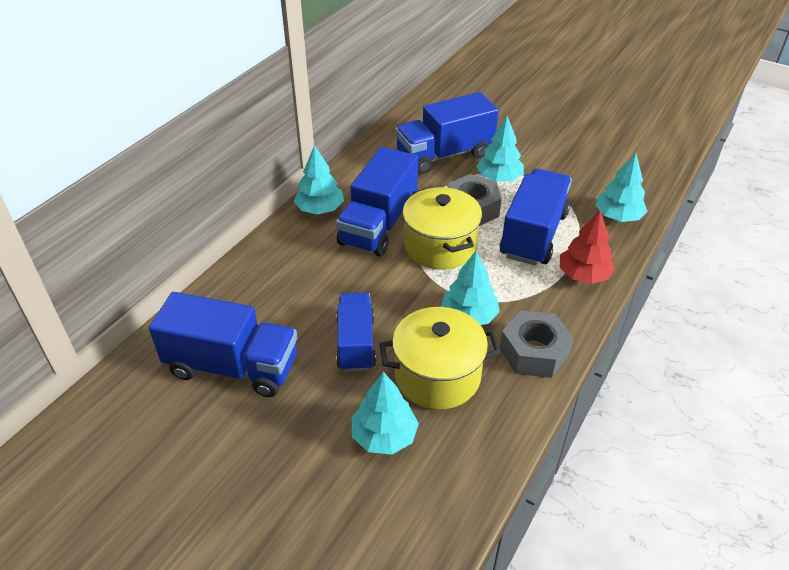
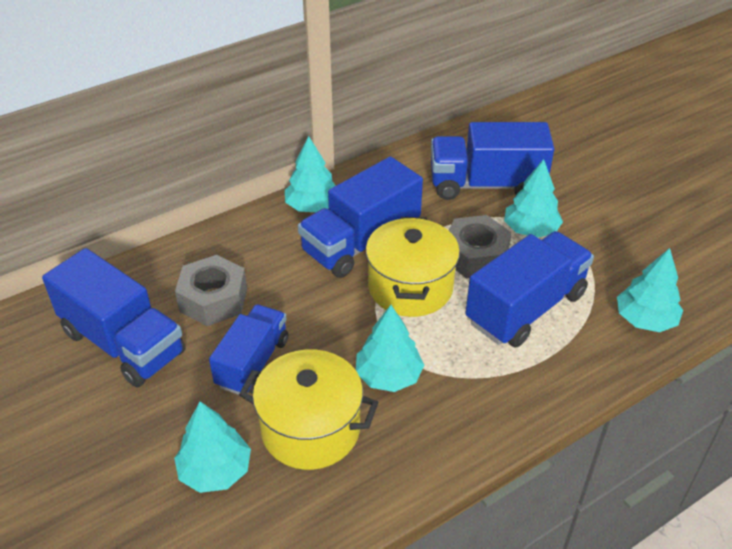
camera: 25 degrees right, 0 degrees up
(534, 352) = (432, 443): grey nut -> grey nut (213, 299)
(583, 275) = (552, 375): red tree -> none

